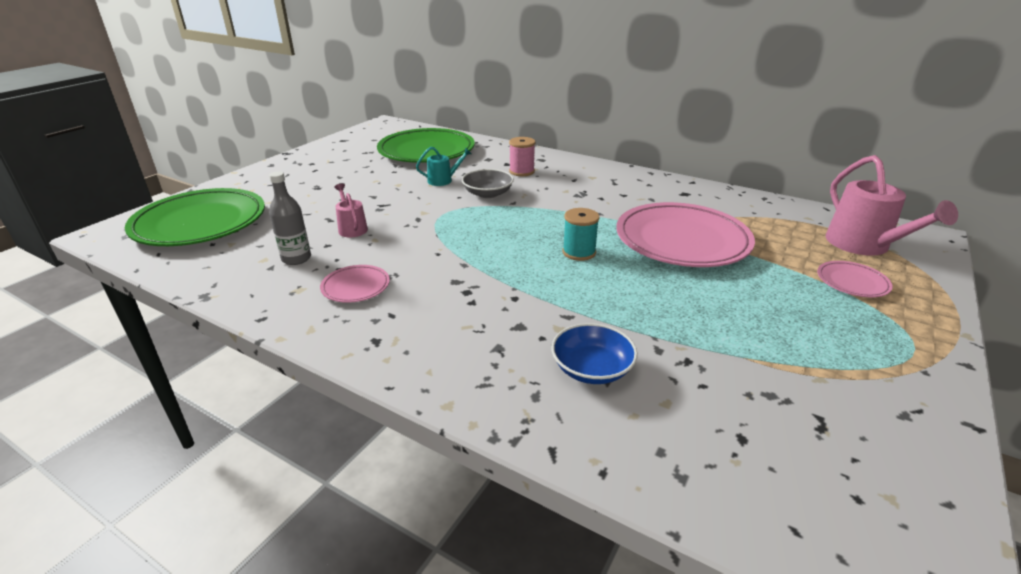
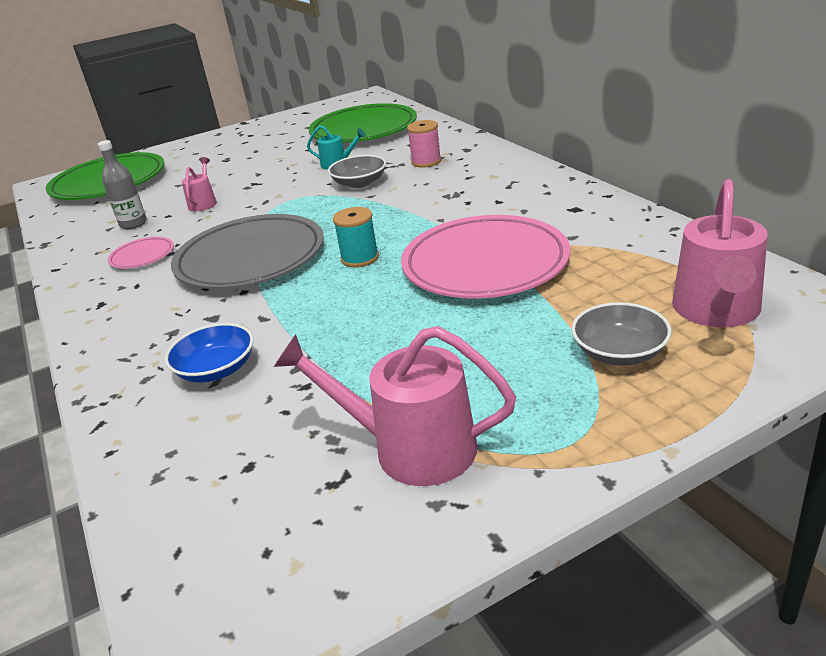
camera: 35 degrees right, 0 degrees up
(479, 269) = (251, 259): none -> grey plate
(832, 382) = (412, 448): none -> pink watering can
(852, 282) = (619, 352): pink plate -> grey bowl

